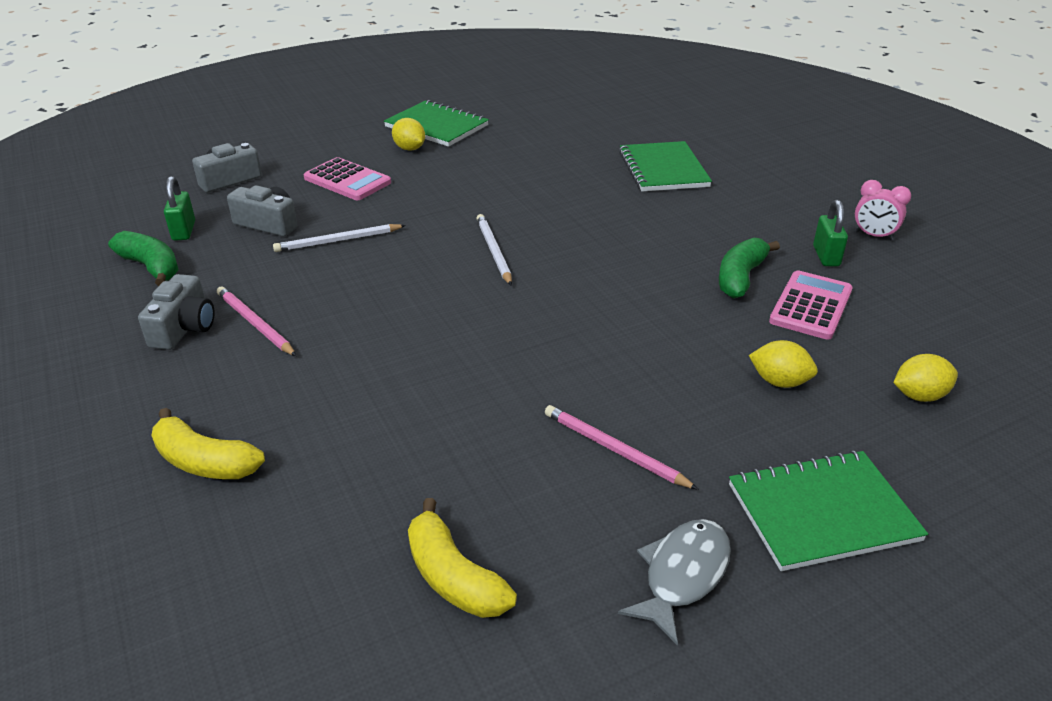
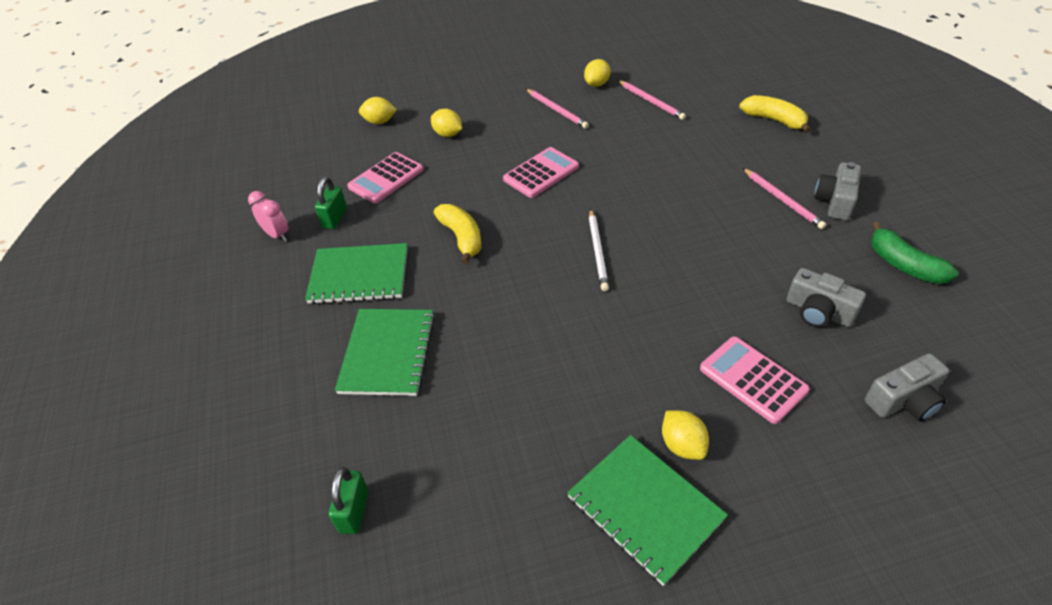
camera: 165 degrees left, 10 degrees up
(184, 231) = (903, 311): green padlock -> green padlock (354, 511)
(338, 241) = (740, 279): white pencil -> none
(433, 488) = (651, 101): none -> pink pencil
(454, 577) = (642, 73): yellow banana -> yellow banana (461, 238)
(553, 529) = (597, 84): none -> yellow lemon
(594, 331) = (541, 173): none -> pink calculator
(682, 575) = (547, 68): grey fish -> none
(740, 277) = (415, 205): green banana -> none
(822, 512) = (475, 82): green notebook -> green notebook (359, 276)

